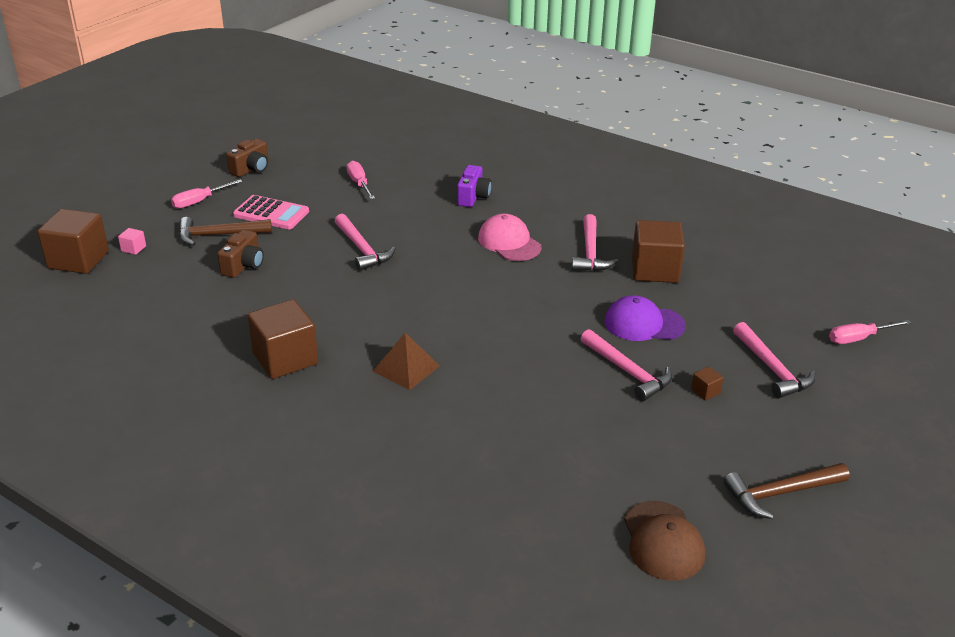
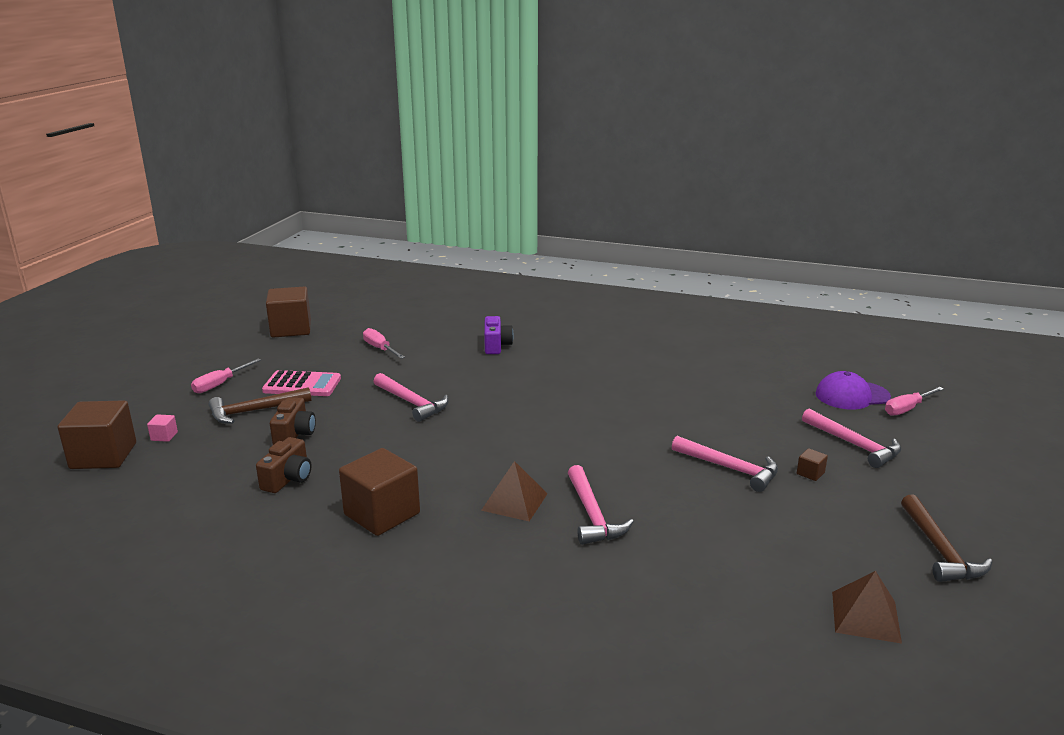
camera: 15 degrees left, 10 degrees down
(251, 169) = (263, 350): brown camera -> brown camera (288, 479)
(509, 242) = (552, 377): pink cap -> none
(590, 252) = (631, 375): pink hammer -> pink hammer (592, 515)
(643, 324) = (717, 426): purple cap -> purple cap (852, 395)
(655, 270) = (698, 381): brown cube -> brown cube (291, 329)
(663, 541) = (866, 616): brown cap -> brown pyramid
(781, 493) = (939, 549): brown hammer -> brown hammer turned 60 degrees counterclockwise

